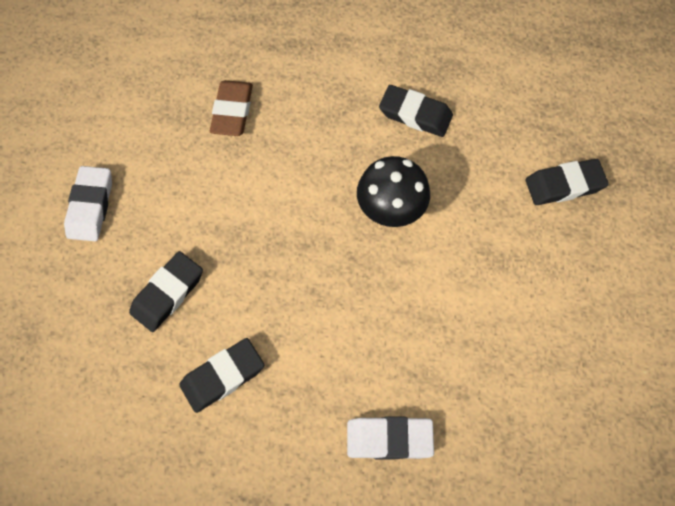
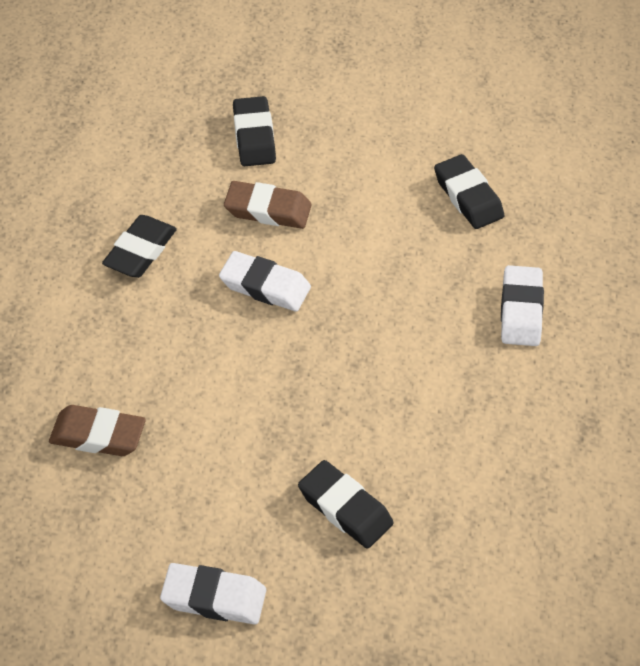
camera: 85 degrees left, 15 degrees down
(222, 376) = (450, 454): black eraser -> black eraser (468, 197)
(390, 211) = (265, 286): black mushroom -> white eraser
(477, 205) = (268, 210): none -> brown eraser

